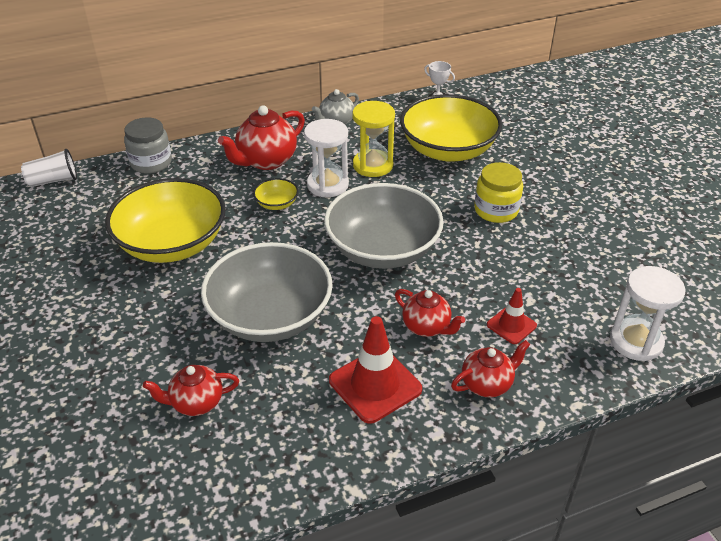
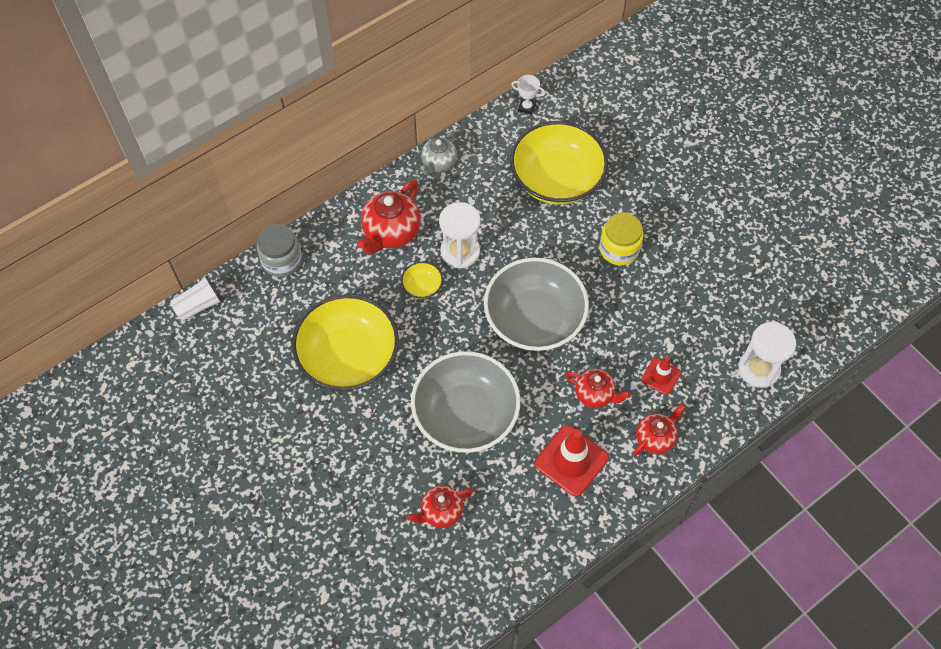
camera: 15 degrees left, 20 degrees up
(373, 165) = (493, 216): yellow hourglass -> none

